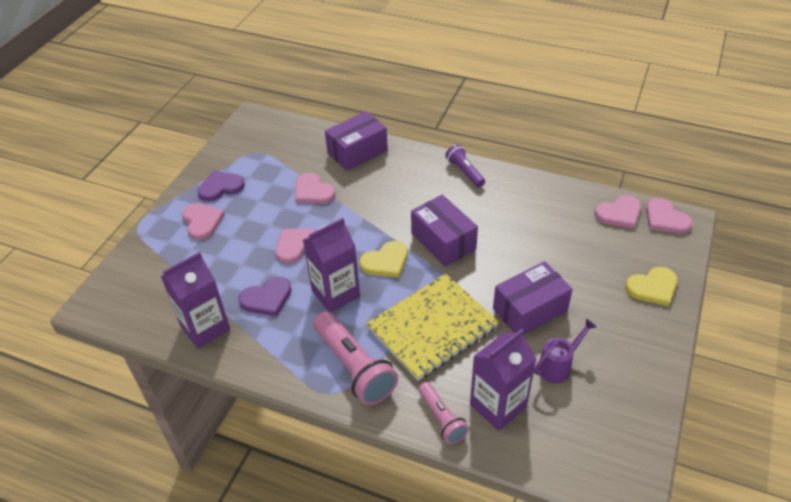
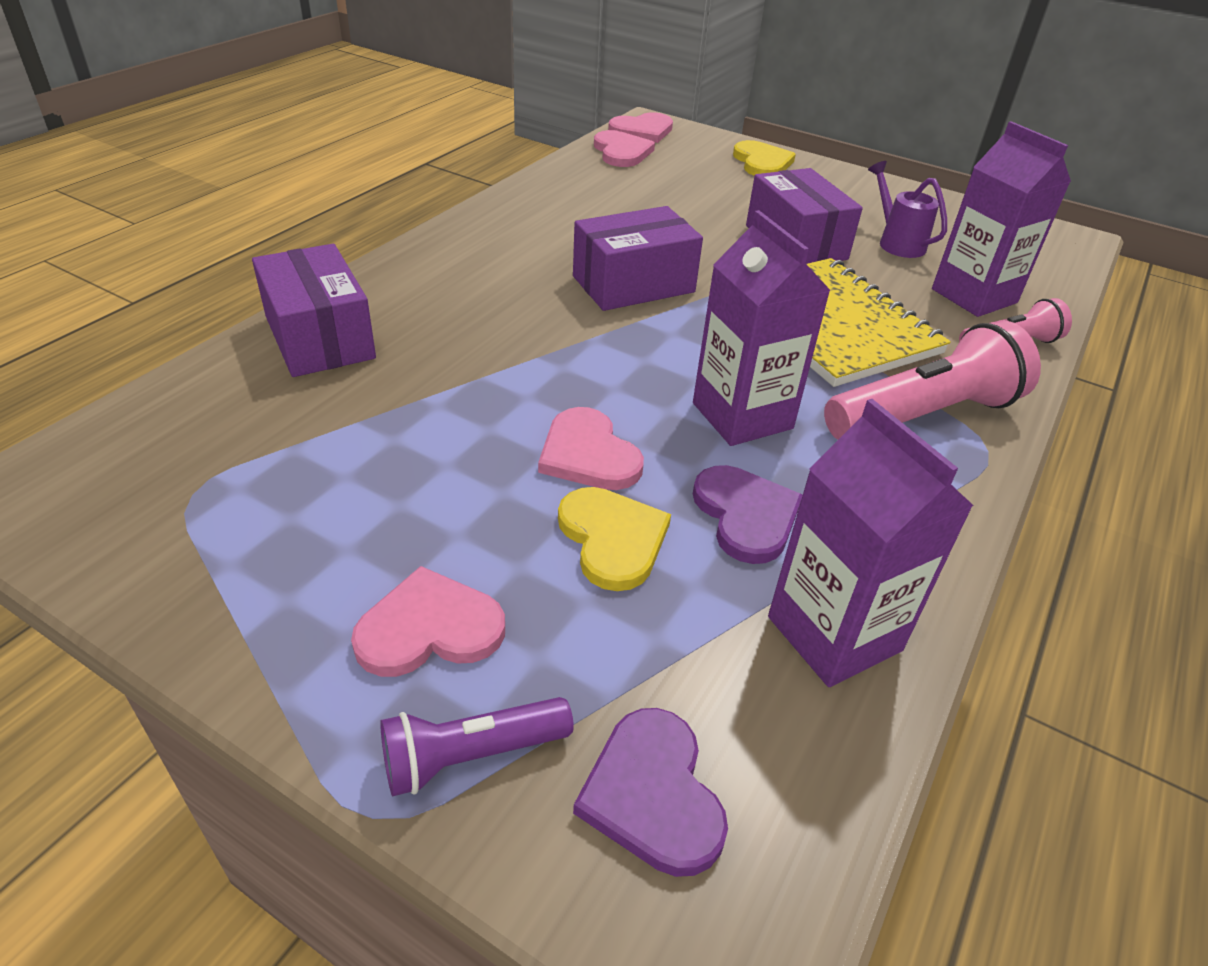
camera: 85 degrees left, 5 degrees down
(220, 187) = (297, 579): purple heart -> purple heart (653, 794)
(313, 191) = (416, 413): pink heart -> none
(385, 261) = (668, 347): yellow heart -> yellow heart (612, 539)
(465, 172) = (465, 237): purple flashlight -> purple flashlight (471, 755)

